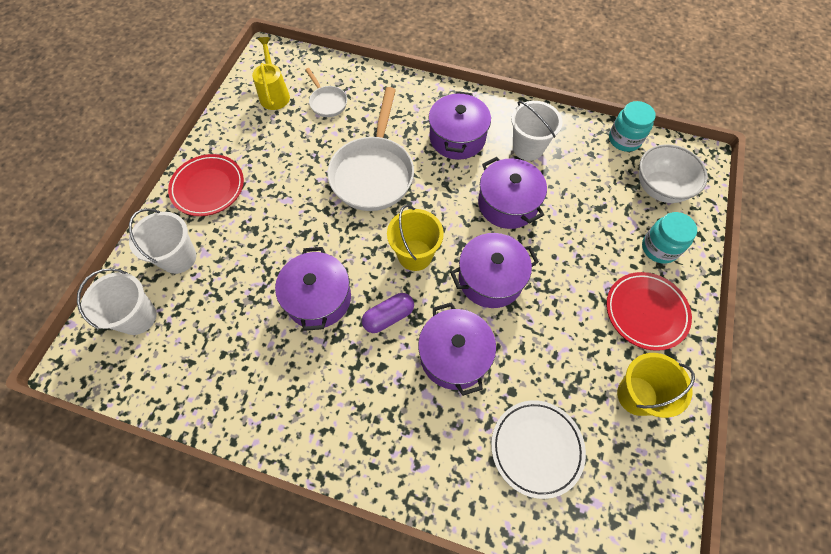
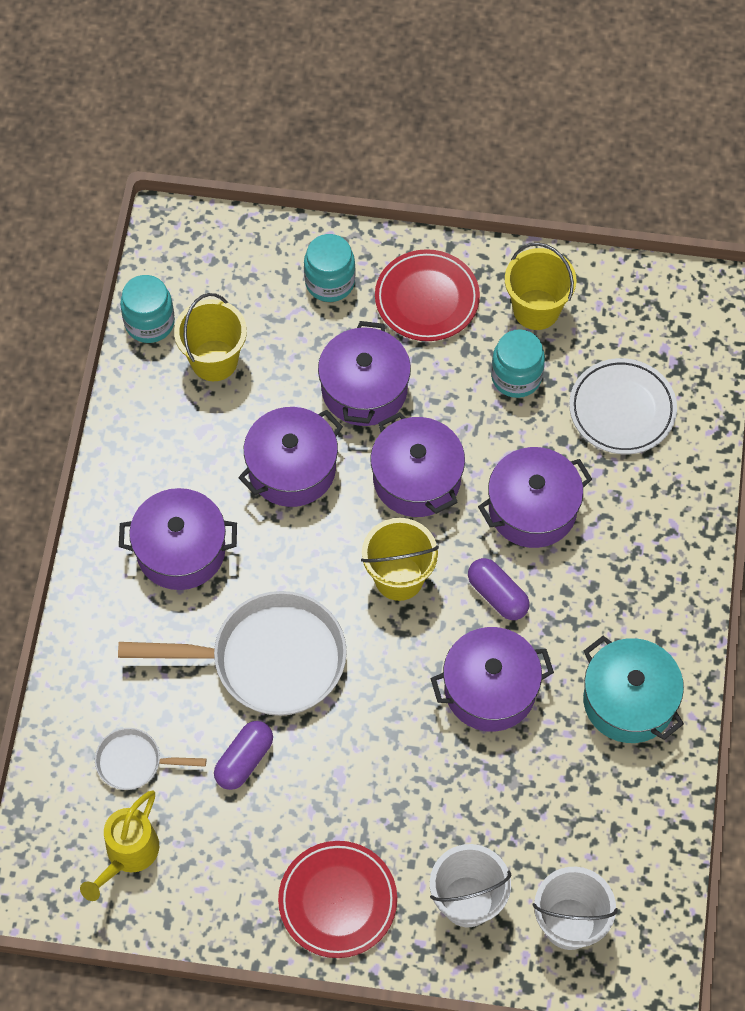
camera: 100 degrees left, 0 degrees up
(274, 94) = (128, 854): yellow watering can -> yellow watering can turned 45 degrees counterclockwise
(282, 394) = (628, 701): none -> turquoise pot
(312, 153) = (244, 760): none -> purple capsule
(327, 102) = (134, 762): white pan -> white pan turned 135 degrees counterclockwise
(528, 148) = (185, 450): white bucket -> none
(567, 256) = (364, 389): none -> purple pot
(572, 366) = (516, 377): none -> turquoise jar
(594, 171) = (214, 360): none -> yellow bucket
(660, 188) = (231, 279): white bowl -> none

